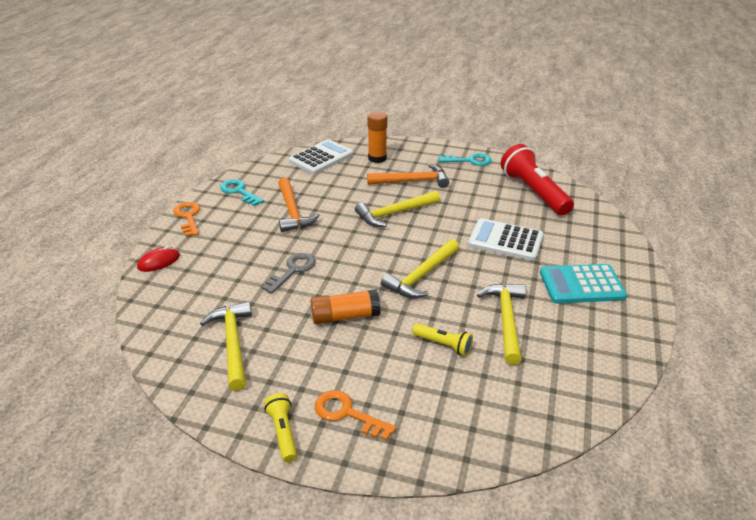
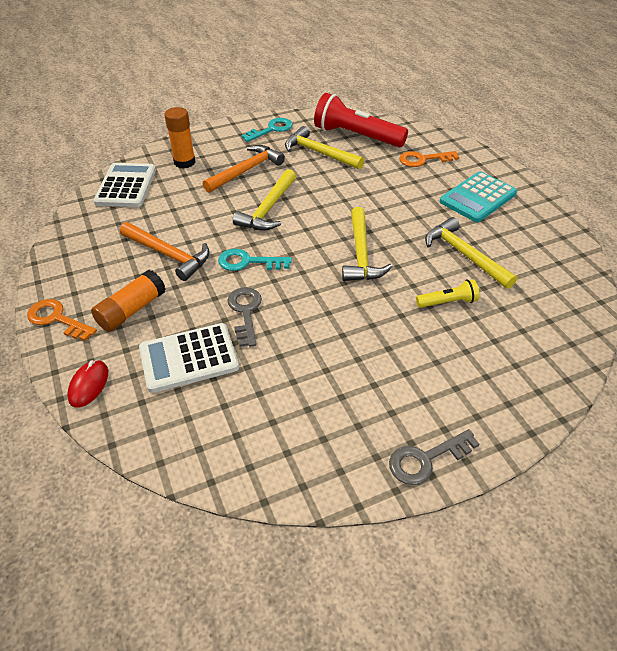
camera: 40 degrees left, 10 degrees up
(233, 343) = (280, 414): yellow hammer -> yellow hammer (319, 153)
(239, 192) = (81, 262): turquoise key -> turquoise key (248, 262)
(283, 432) = (426, 459): yellow flashlight -> grey key
(345, 316) = (345, 326): orange glue stick -> orange glue stick (131, 310)
(347, 414) = (452, 406): orange key -> orange key (423, 159)
(505, 240) = (385, 189): white calculator -> white calculator (189, 358)

